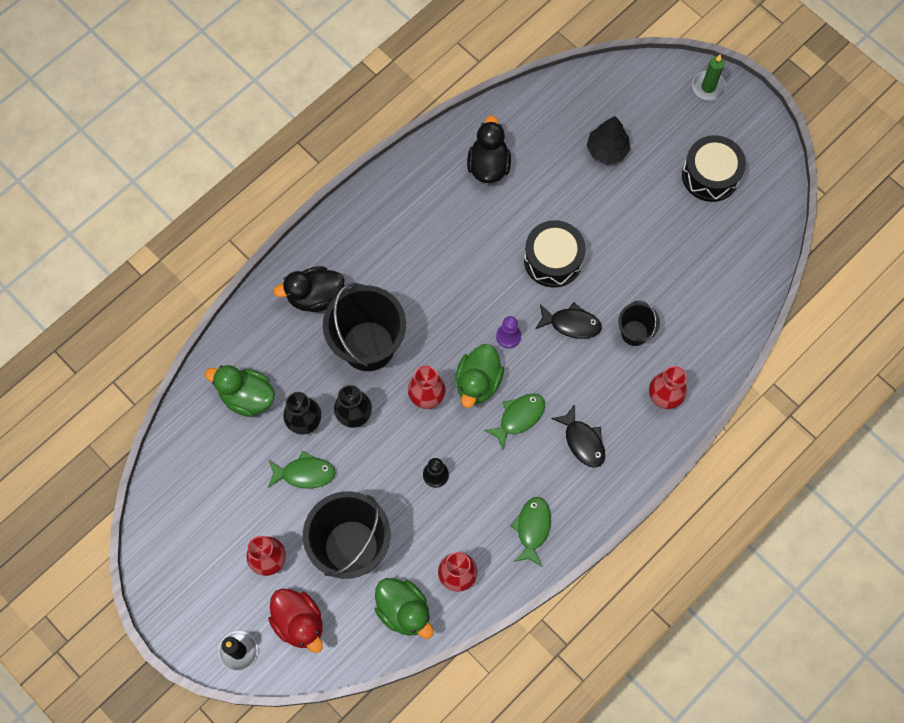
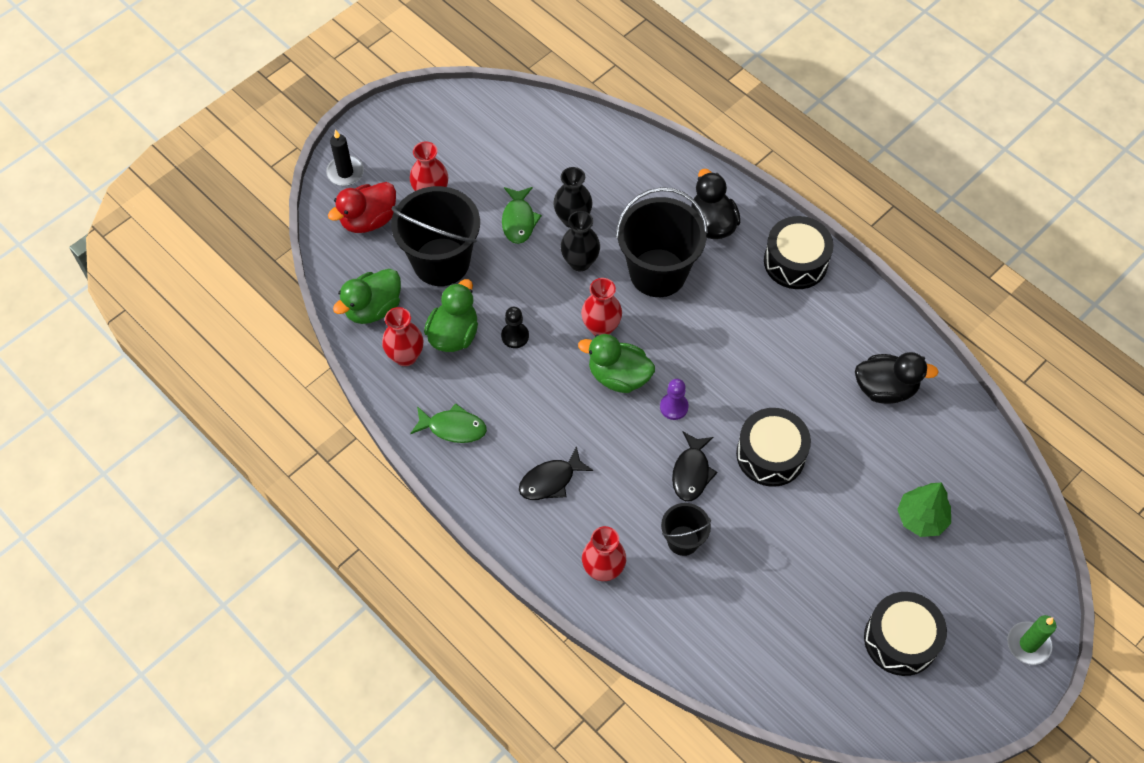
camera: 90 degrees right, 10 degrees down
(247, 397) = (599, 169): green duck -> green duck (454, 334)
(358, 227) = (795, 262): none -> black drum
(519, 417) = (578, 416): green fish -> none
(607, 150) = (921, 518): black tree -> green tree

